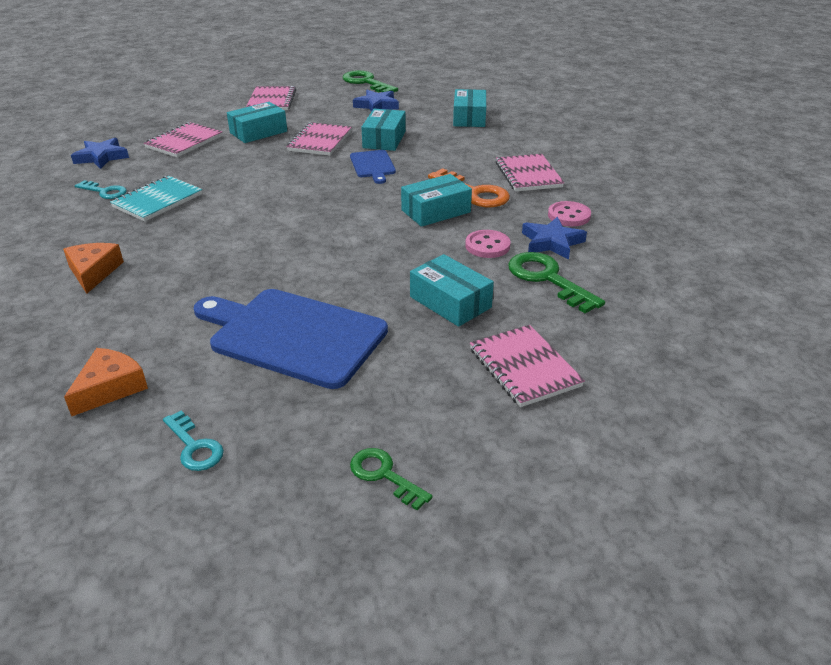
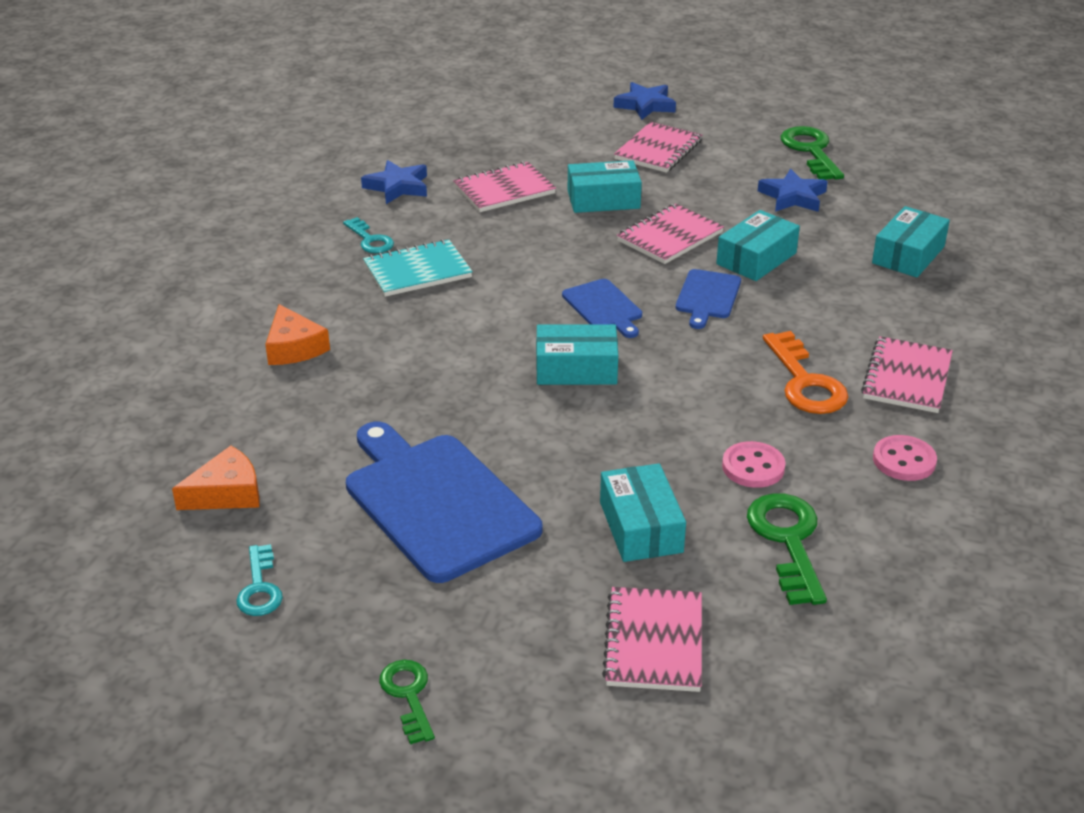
camera: 30 degrees right, 0 degrees up
(93, 272) = (294, 347): orange cheese -> orange cheese turned 135 degrees clockwise
(311, 187) = (603, 307): none -> blue cutting board
(436, 211) = (731, 393): turquoise box -> turquoise box (576, 369)
(551, 242) = (842, 492): blue star -> blue star (645, 105)

